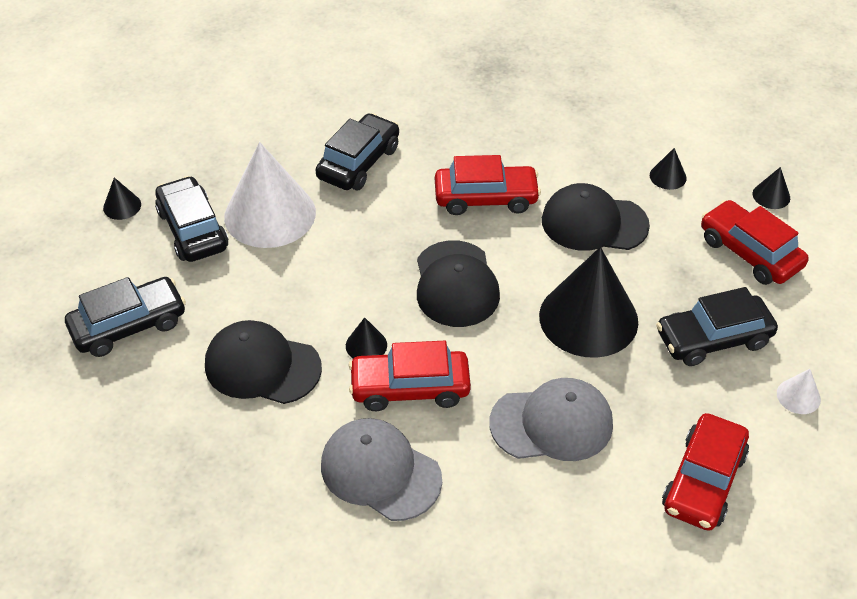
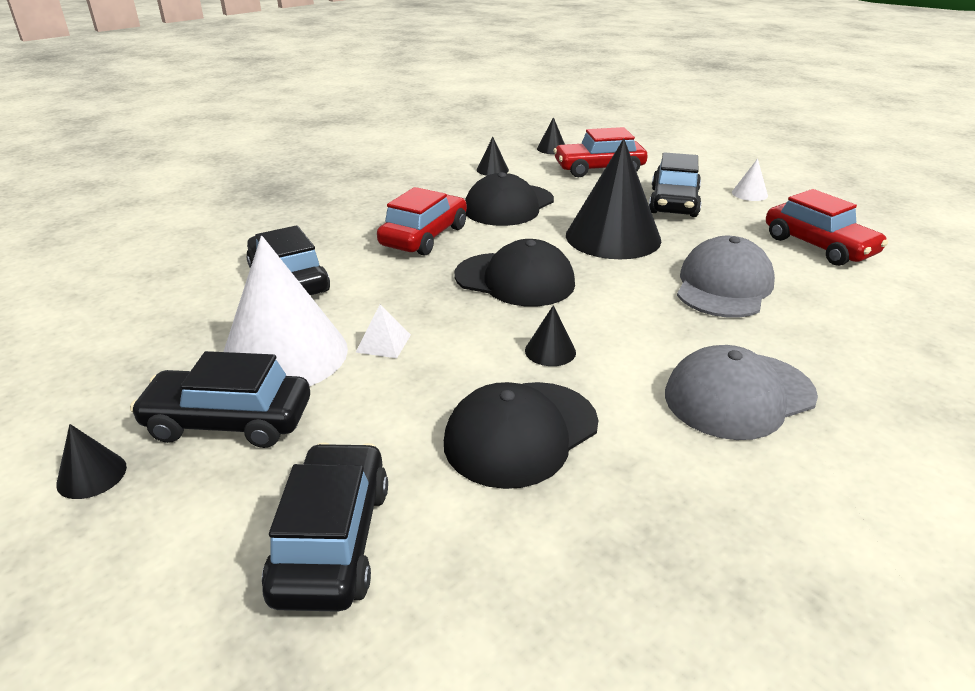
camera: 60 degrees left, 15 degrees down
(315, 253) = (383, 343): none -> white pyramid
(410, 388) = (631, 343): red car -> none

